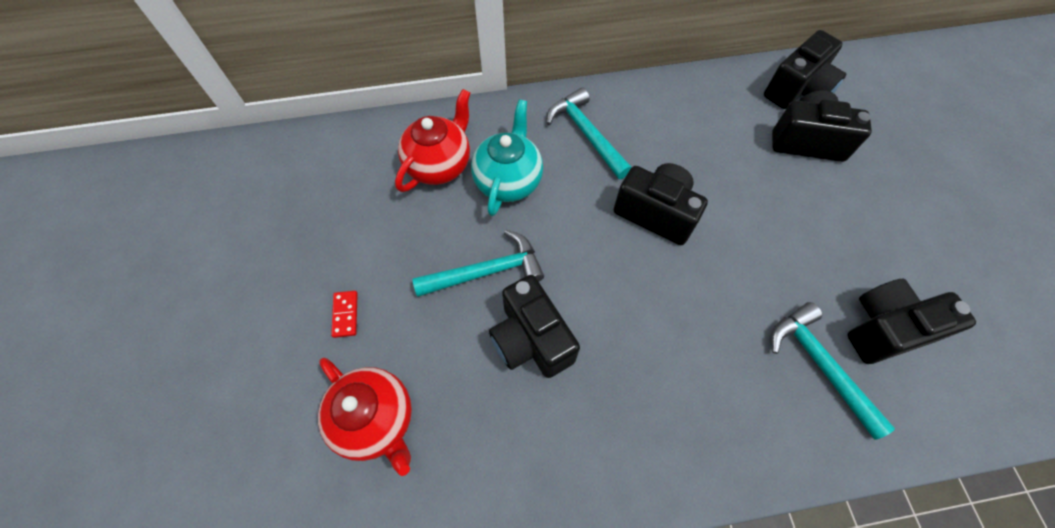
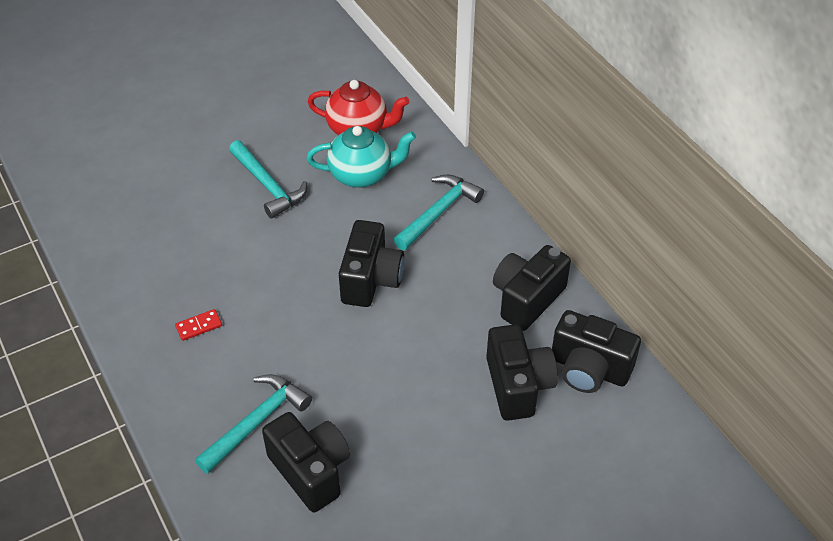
camera: 70 degrees right, 15 degrees down
(345, 314) = (204, 122): red domino -> red domino (199, 326)
(376, 419) = (131, 163): red teapot -> none
(531, 339) = (218, 227): black camera -> black camera (527, 299)

